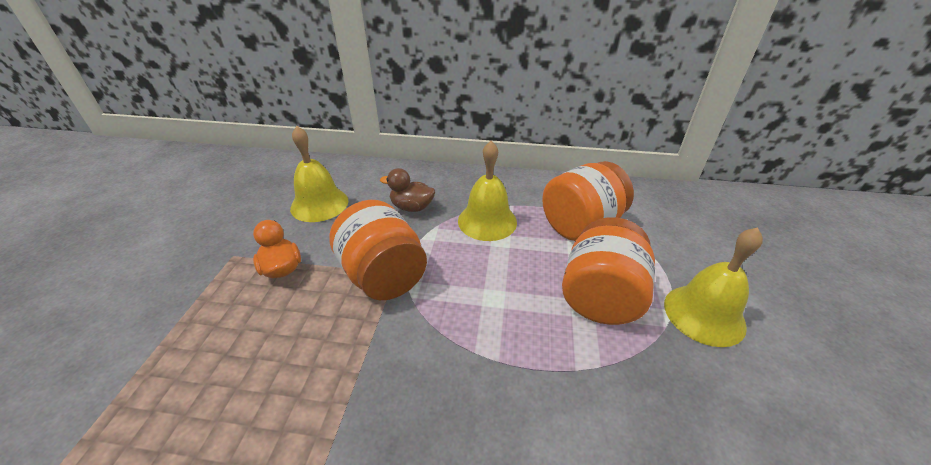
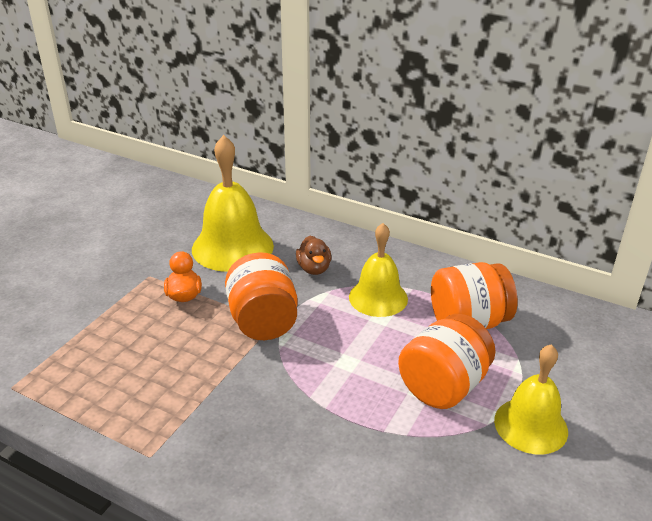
camera: 20 degrees right, 5 degrees down
(319, 204) = (232, 247): yellow bell -> yellow bell, size x1.51
(412, 207) = (314, 268): brown duck -> brown duck turned 135 degrees counterclockwise

